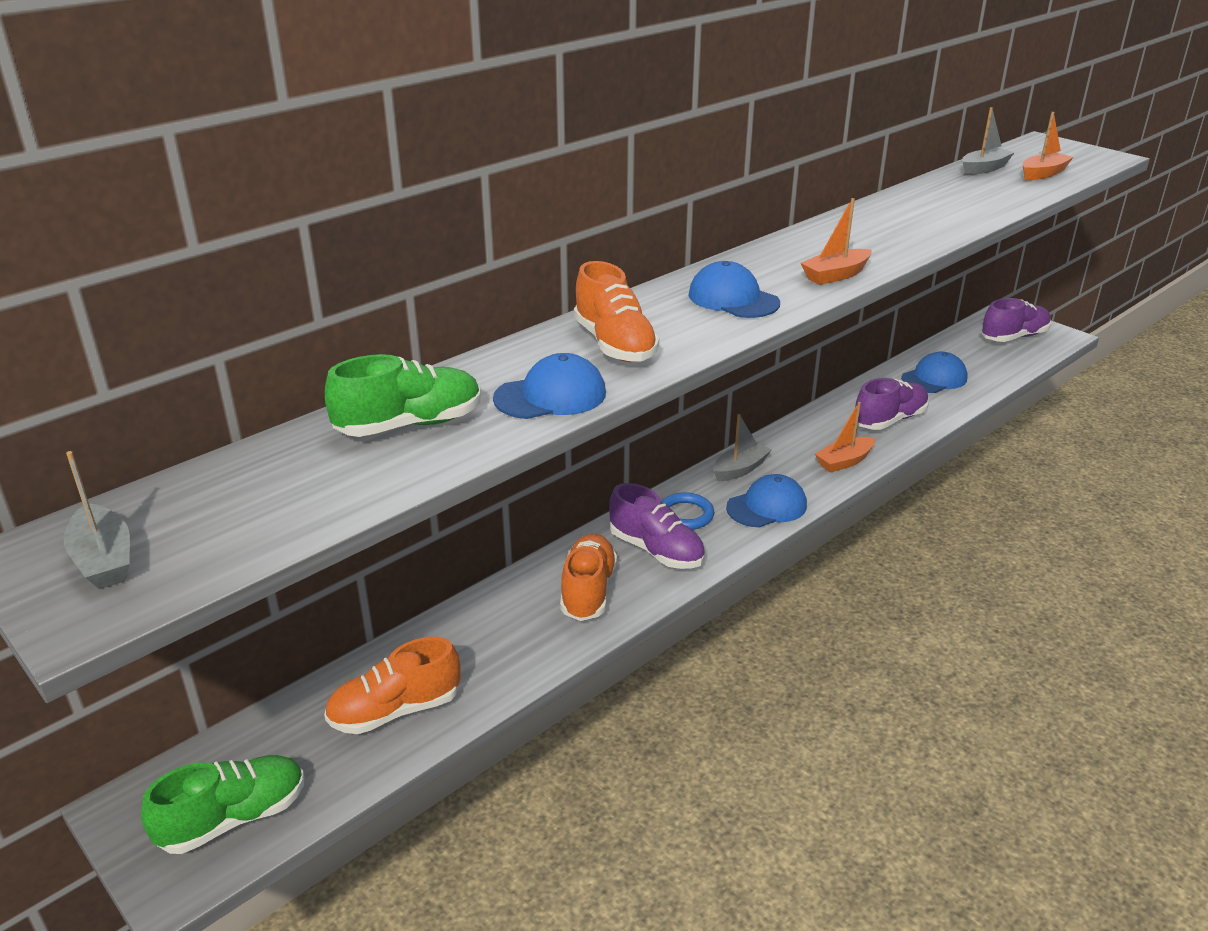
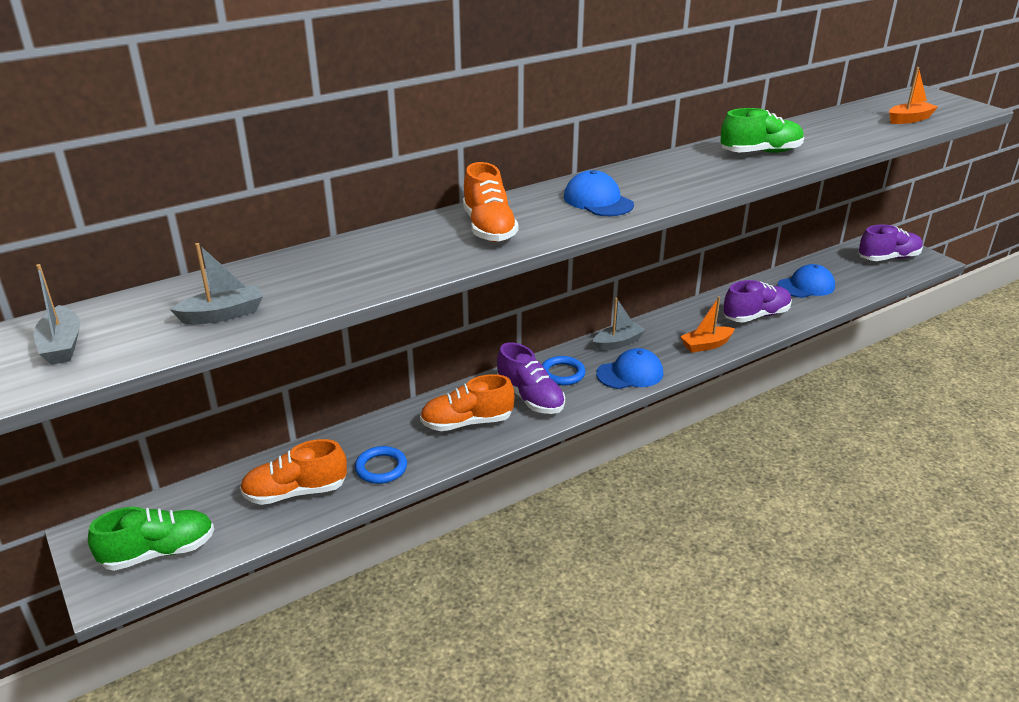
camera: 10 degrees right, 0 degrees up
(409, 425) = (310, 273): green shoe -> green shoe (760, 152)
(497, 664) = (381, 468): none -> blue ring
(550, 396) = (423, 261): blue cap -> none
(588, 591) = (467, 422): orange shoe -> orange shoe turned 120 degrees counterclockwise
(835, 275) = (690, 189): orange boat -> none
(984, 169) = (859, 112): grey boat -> grey boat (223, 314)

